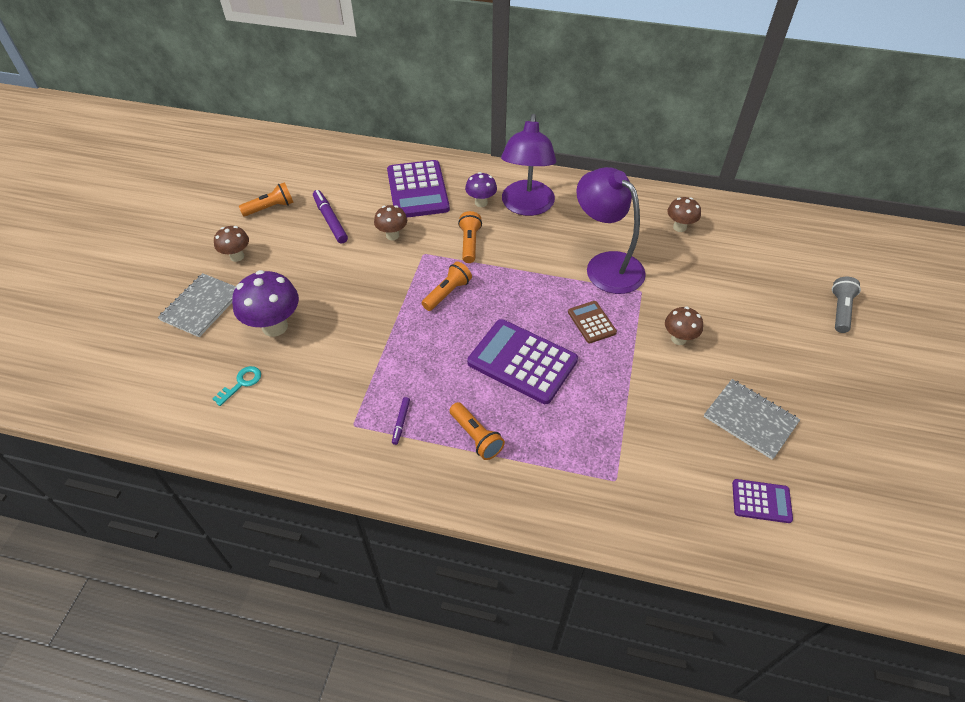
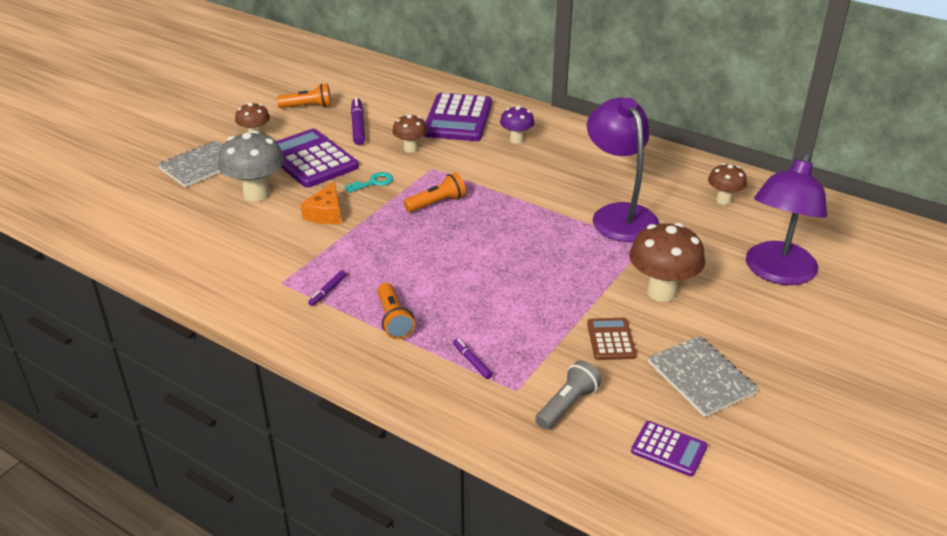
camera: 20 degrees right, 15 degrees down
(241, 383) = (200, 228): turquoise key -> turquoise key (373, 182)
(275, 326) = (256, 194): purple mushroom -> grey mushroom
(353, 332) = (326, 213): none -> orange cheese
(469, 243) = (484, 169): orange flashlight -> none
(522, 361) = (478, 272): purple calculator -> purple calculator (311, 159)
(526, 206) = (562, 152): purple lamp -> purple lamp (777, 273)
(565, 462) = (472, 361): none -> purple marker
(591, 322) = (573, 257): brown calculator -> brown calculator (611, 339)
(678, 339) = (661, 292): brown mushroom -> brown mushroom, size x1.70
(840, 310) = (875, 310): grey flashlight -> grey flashlight (567, 405)

